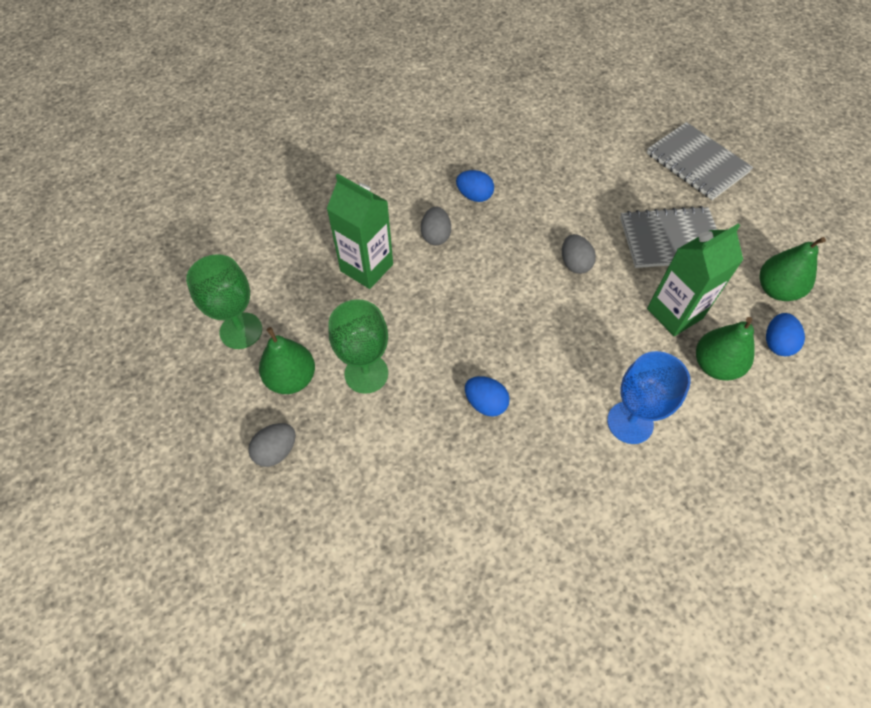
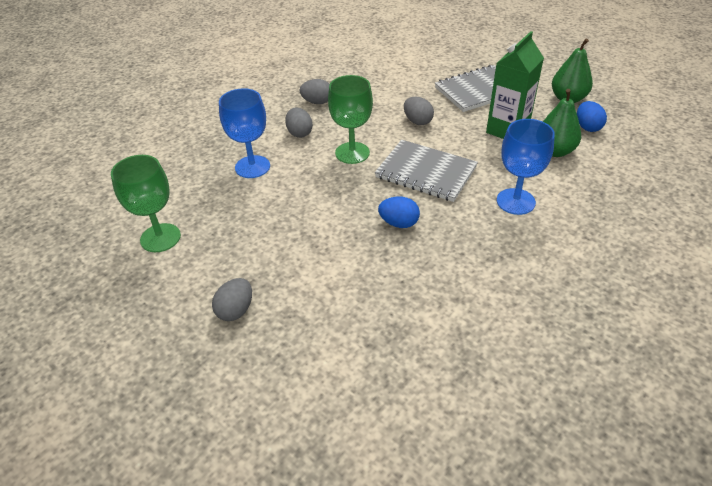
camera: 20 degrees left, 15 degrees down
(291, 378) = (224, 256): green pear -> none
(366, 373) = (289, 234): green goblet -> green goblet (352, 153)
(367, 268) = (252, 167): green carton -> blue goblet
(474, 196) = (317, 102): blue egg -> grey egg
(697, 163) = (470, 46): grey notebook -> grey notebook (426, 172)

